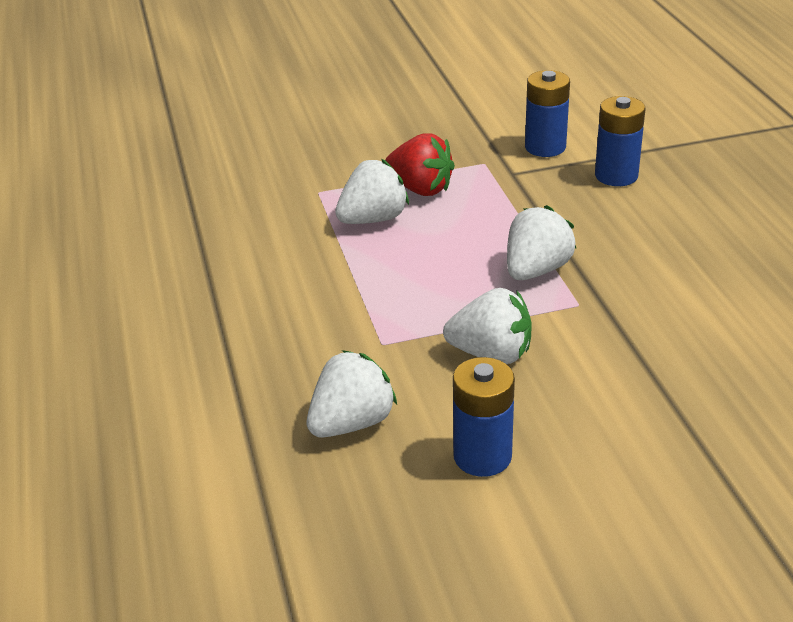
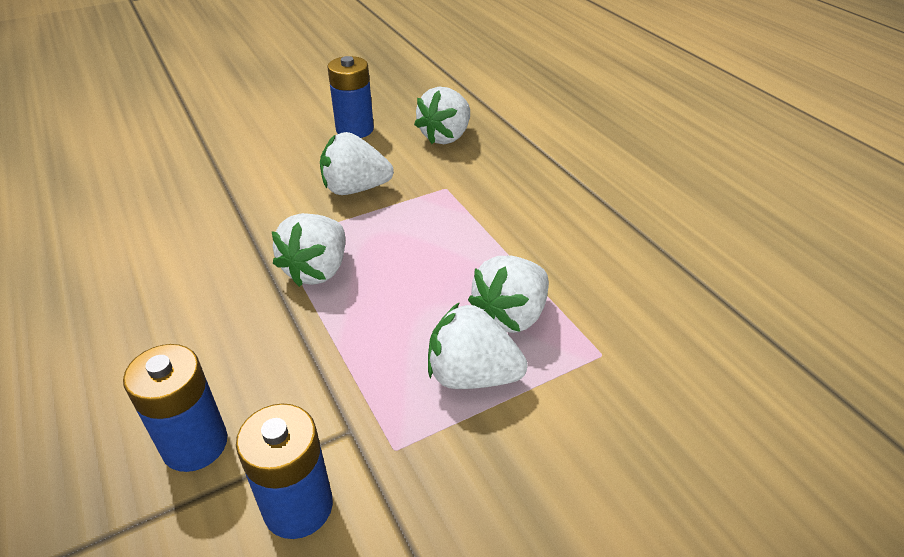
camera: 165 degrees right, 5 degrees up
(420, 189) = (472, 375): red strawberry -> white strawberry

